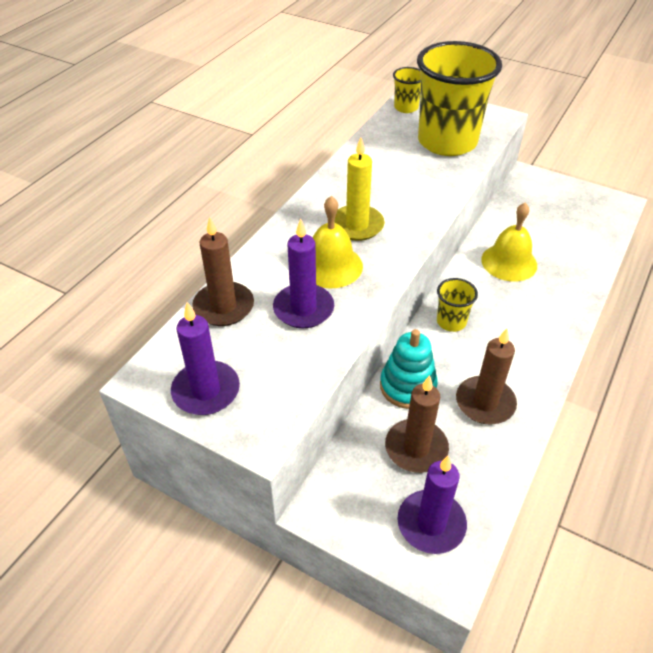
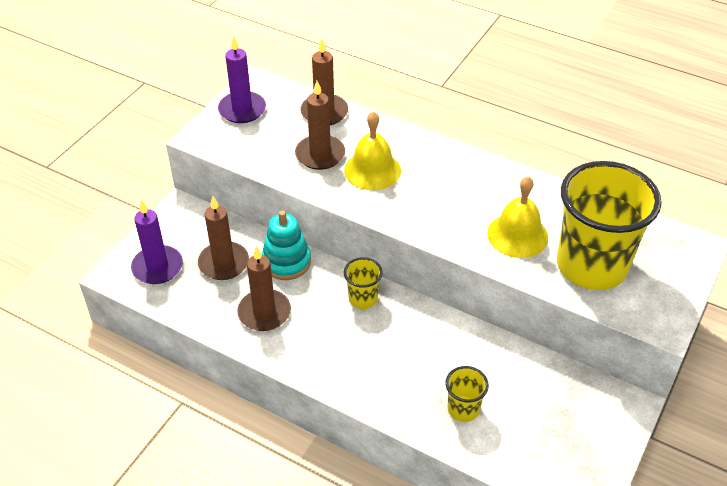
camera: 90 degrees right, 0 degrees up
(303, 309) = (320, 155): purple candle -> brown candle
(357, 225) = (430, 187): yellow candle -> none
(406, 107) = (661, 235): yellow cup -> yellow cup (463, 409)
(509, 262) = (454, 358): yellow bell -> yellow bell (517, 235)

